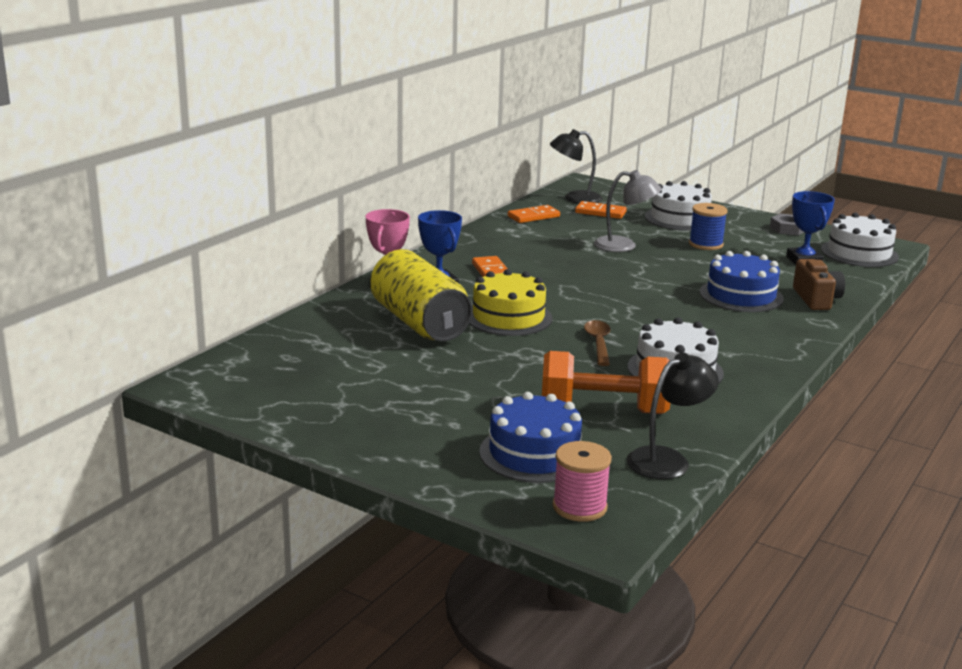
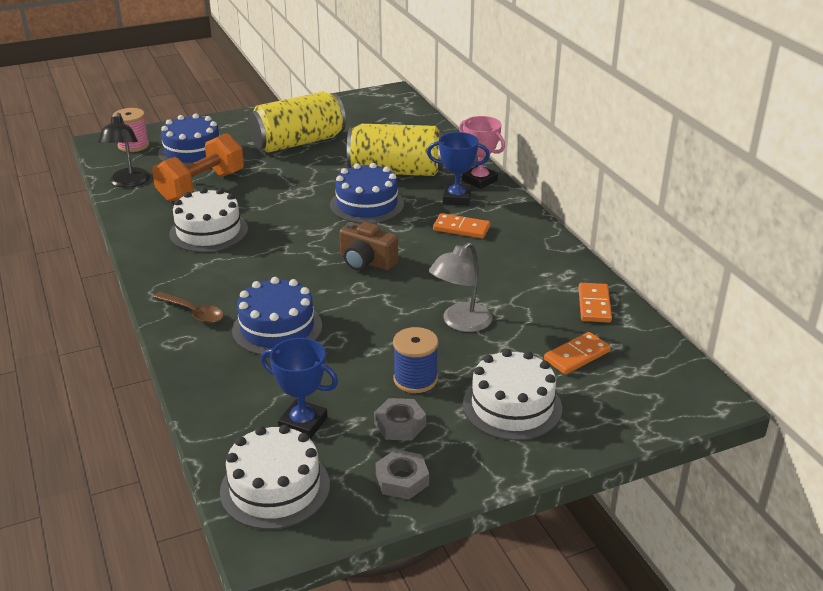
camera: 125 degrees right, 10 degrees up
(417, 395) = (298, 142): none -> yellow can
(508, 317) = (367, 204): yellow cake -> blue cake
(574, 198) = (643, 360): black lamp -> none
(598, 343) = (283, 221): brown spoon -> brown spoon (193, 312)
(751, 239) = (400, 424): none -> grey nut
(816, 299) = (218, 368): brown camera -> brown camera (366, 262)

